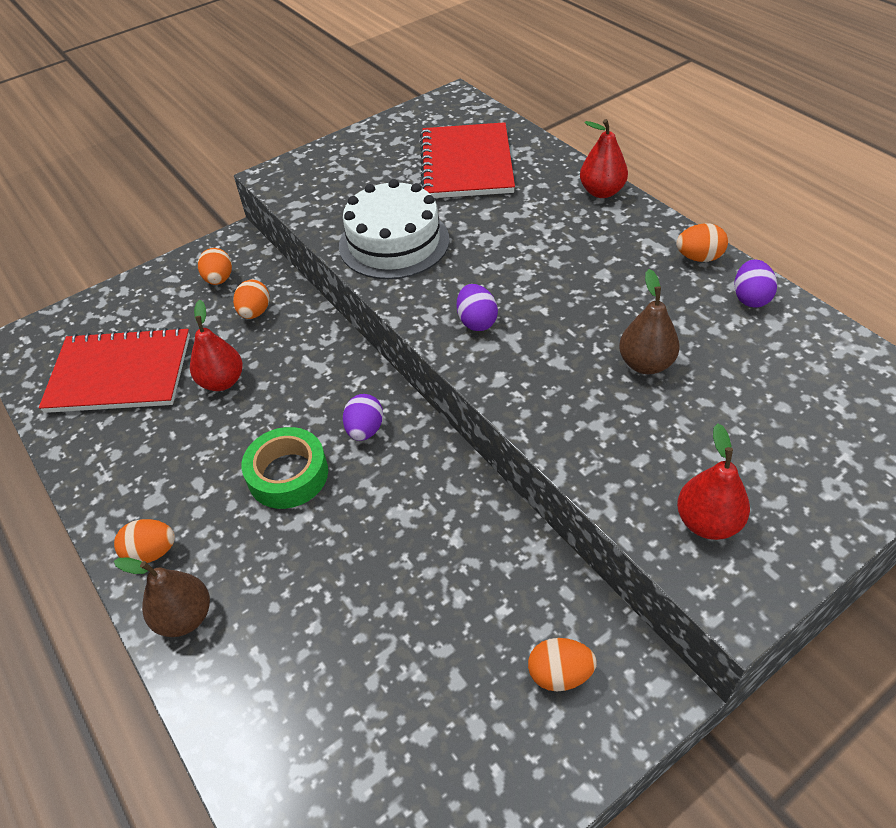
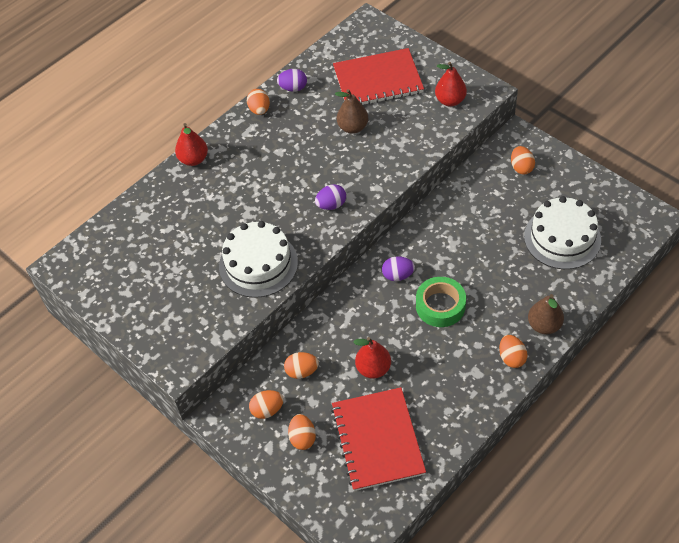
camera: 100 degrees left, 5 degrees up
(165, 306) = (302, 438): none -> orange egg
(357, 705) = (562, 238): none -> white cake
(466, 164) = (160, 239): red notebook -> red notebook (378, 80)

